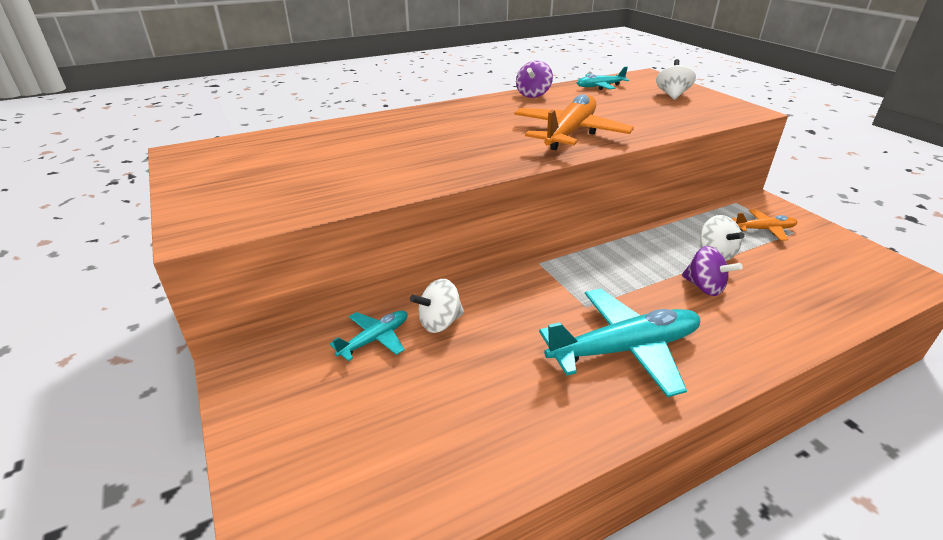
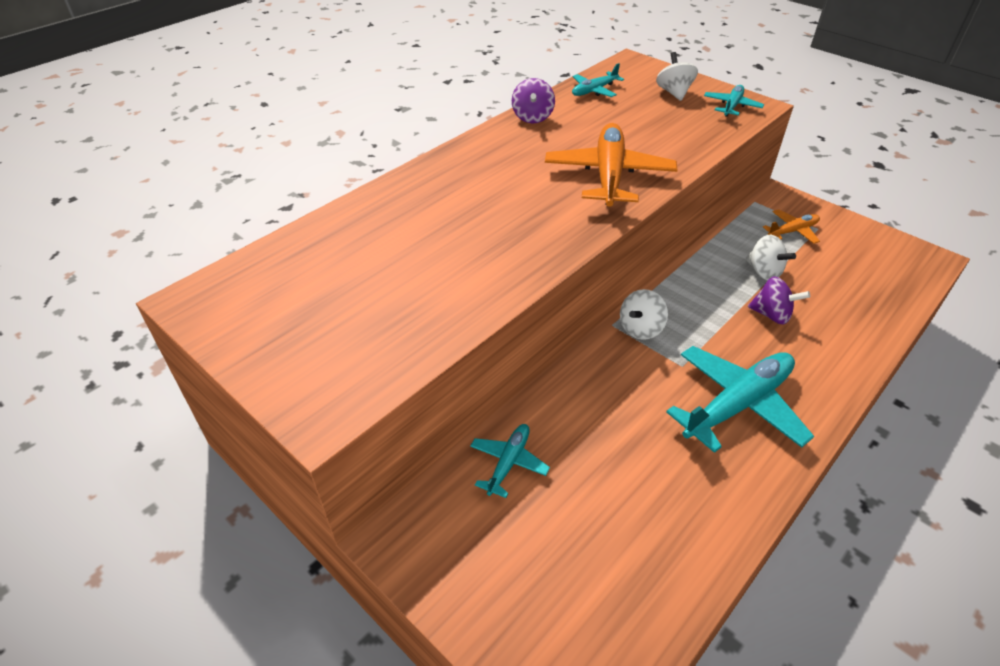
camera: 20 degrees left, 10 degrees up
(439, 323) = (559, 424): white spinning top -> white spinning top (640, 329)
(722, 108) = (731, 106): none -> turquoise plane

